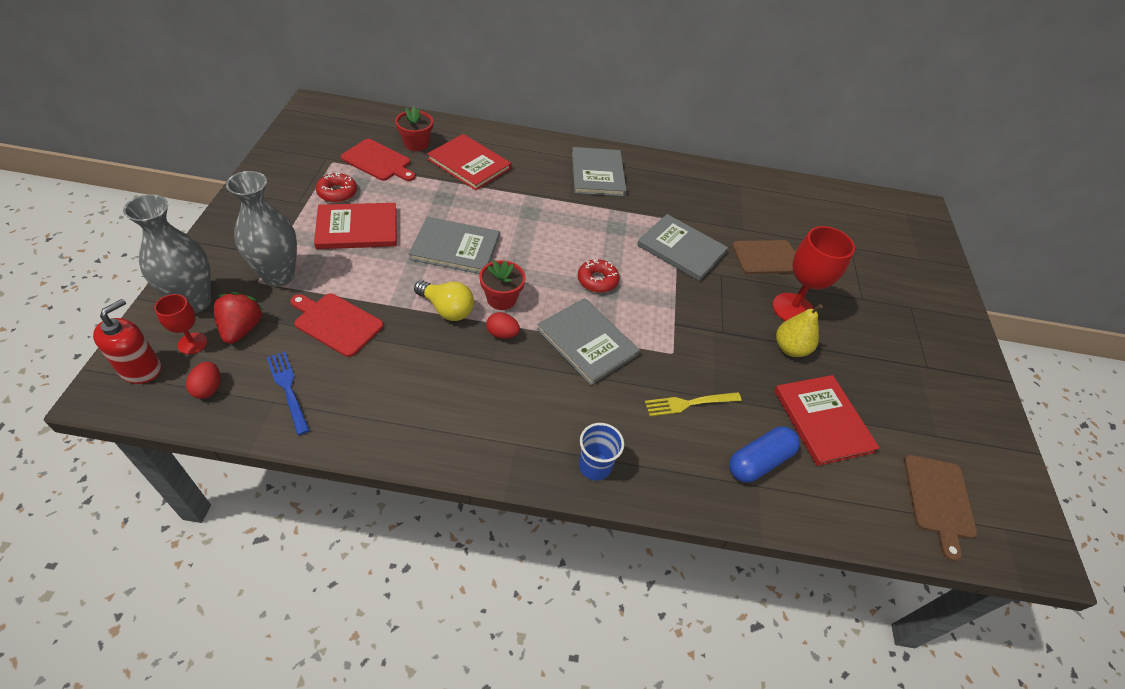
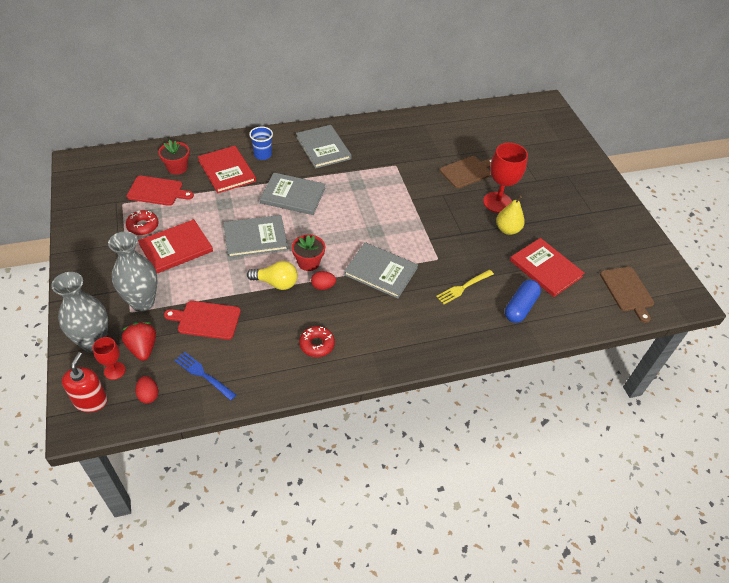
camera: 20 degrees left, 0 degrees up
(469, 164) = (227, 171): red book -> red book turned 45 degrees clockwise
(595, 466) = (426, 347): blue cup -> blue cup (262, 155)
(597, 280) = (365, 227): red donut -> red donut (317, 344)
(681, 249) = (408, 185): grey book -> grey book (293, 195)

